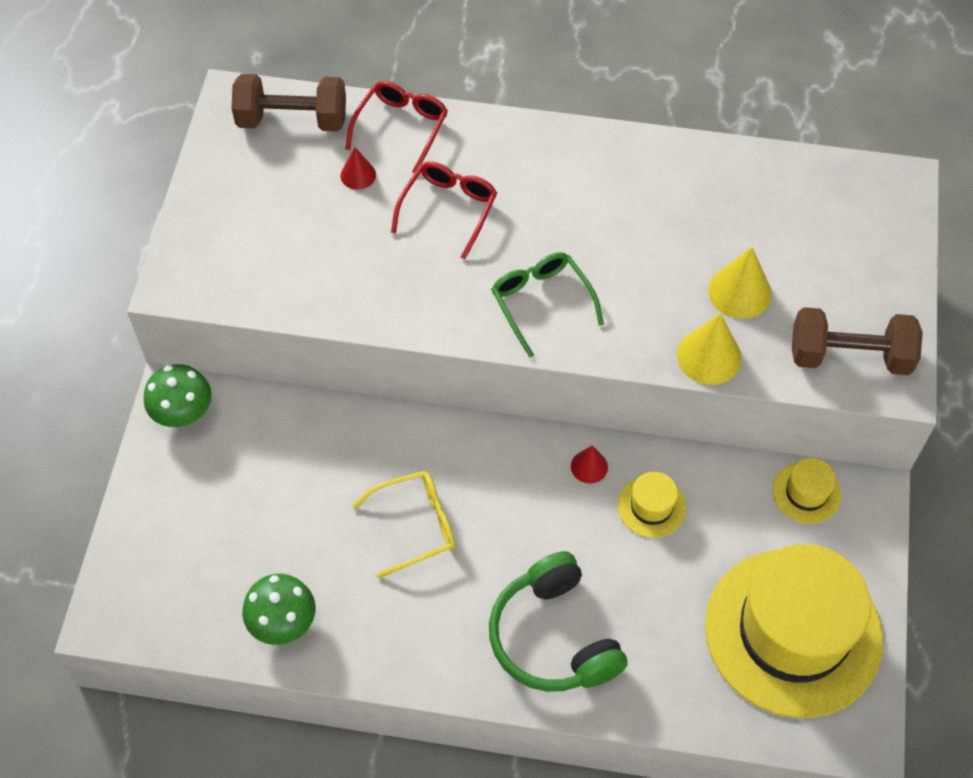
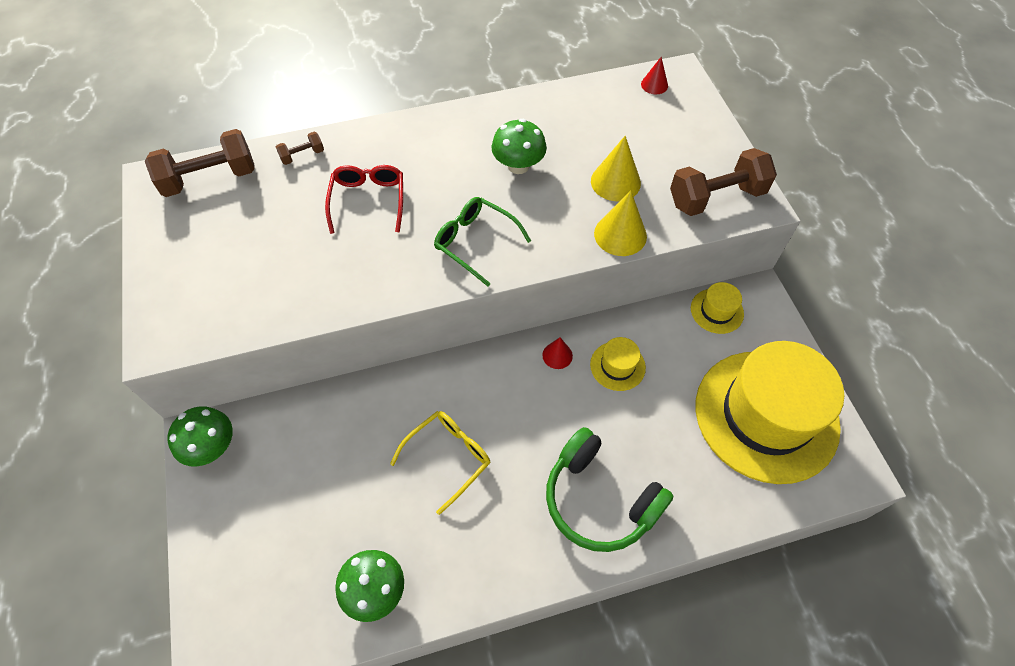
camera: 25 degrees left, 0 degrees up
(358, 175) = (283, 200): red cone -> red cone (654, 85)
(401, 128) = (302, 155): red glasses -> brown dumbbell
(636, 229) = (518, 165): none -> green mushroom

